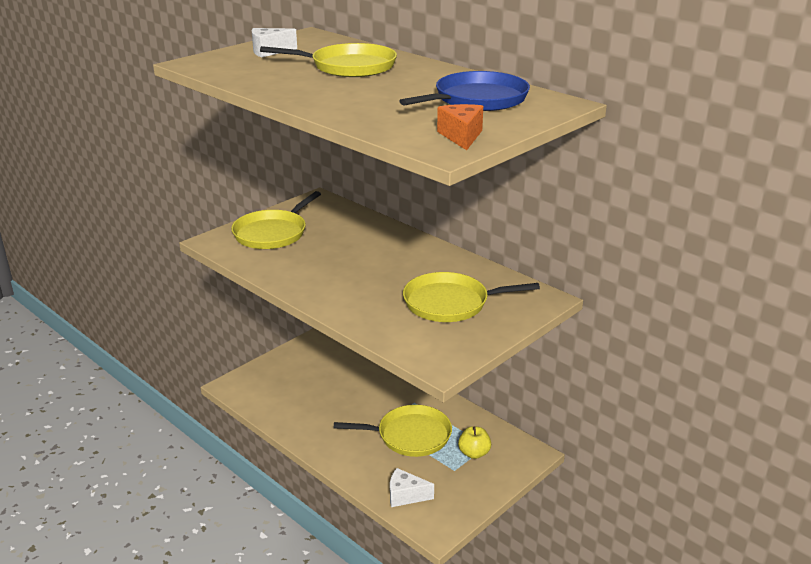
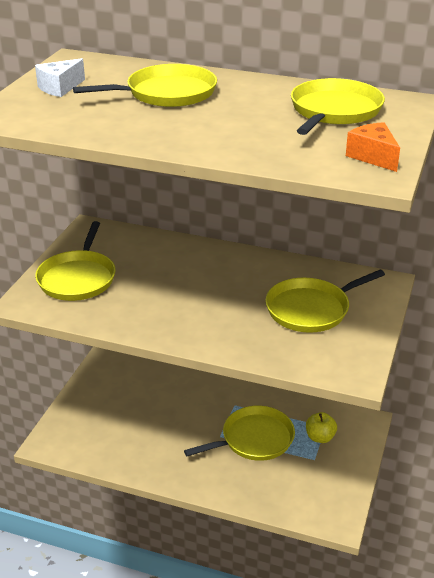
camera: 25 degrees left, 5 degrees up
(405, 495) = (290, 499): white cheese -> none
(477, 99) = (334, 111): blue pan -> yellow pan

